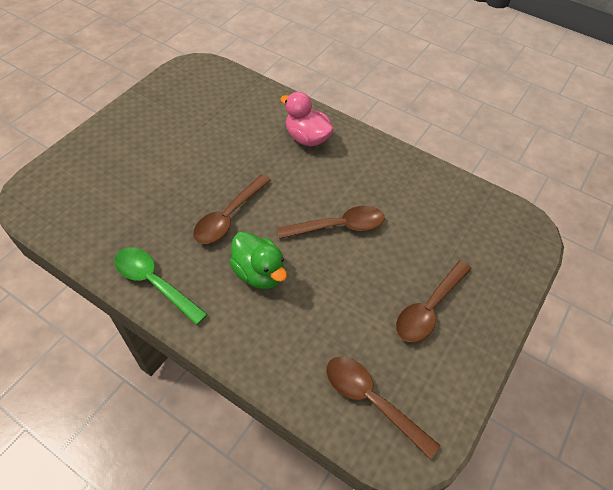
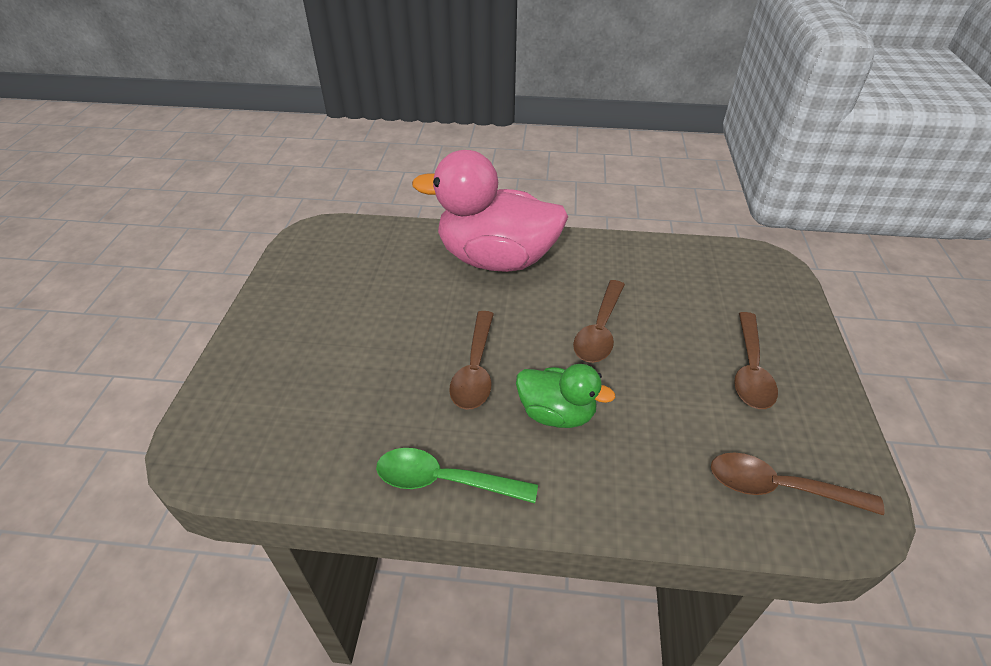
camera: 25 degrees left, 10 degrees down
(307, 138) = (496, 259): pink duck -> pink duck, size x1.96
(338, 226) = (599, 330): brown spoon -> brown spoon turned 150 degrees clockwise

